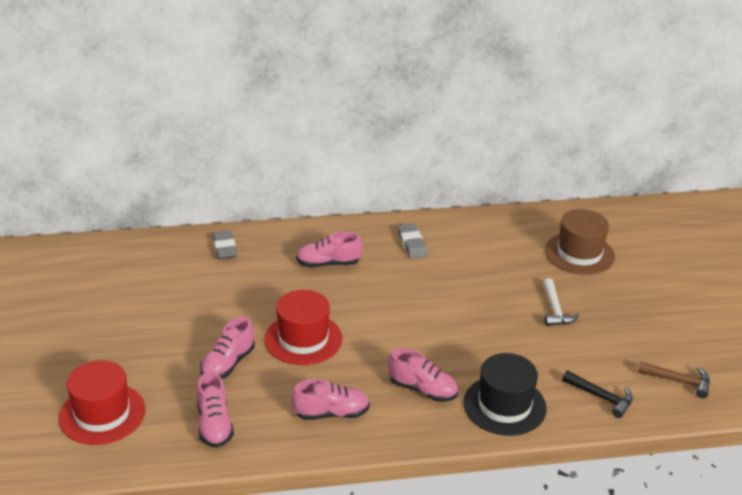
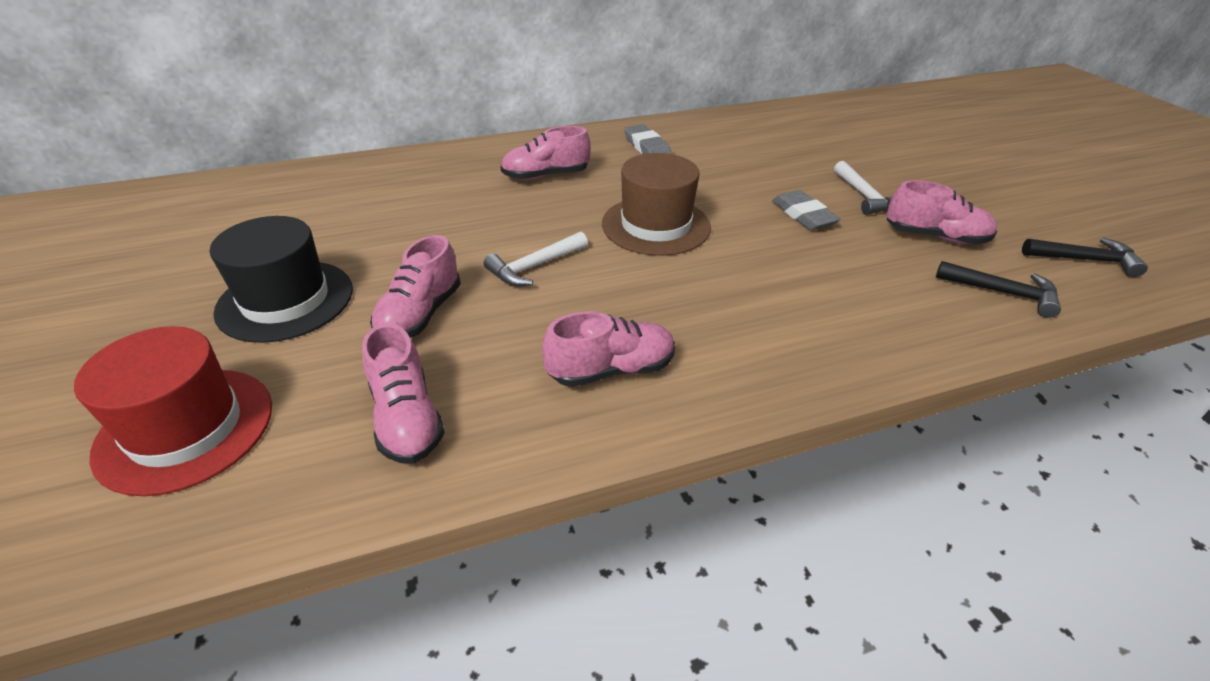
camera: 10 degrees left, 5 degrees up
(224, 248) = (398, 172): grey eraser -> grey eraser (803, 215)
(303, 339) = (534, 267): red hat -> white hammer
(423, 389) = (742, 315): pink shoe -> pink shoe (935, 237)
(504, 405) = (876, 322): black hat -> black hat (285, 300)
(579, 253) = (853, 139): brown hat -> brown hat (656, 225)
(678, 381) = (1084, 260): brown hammer -> black hammer

